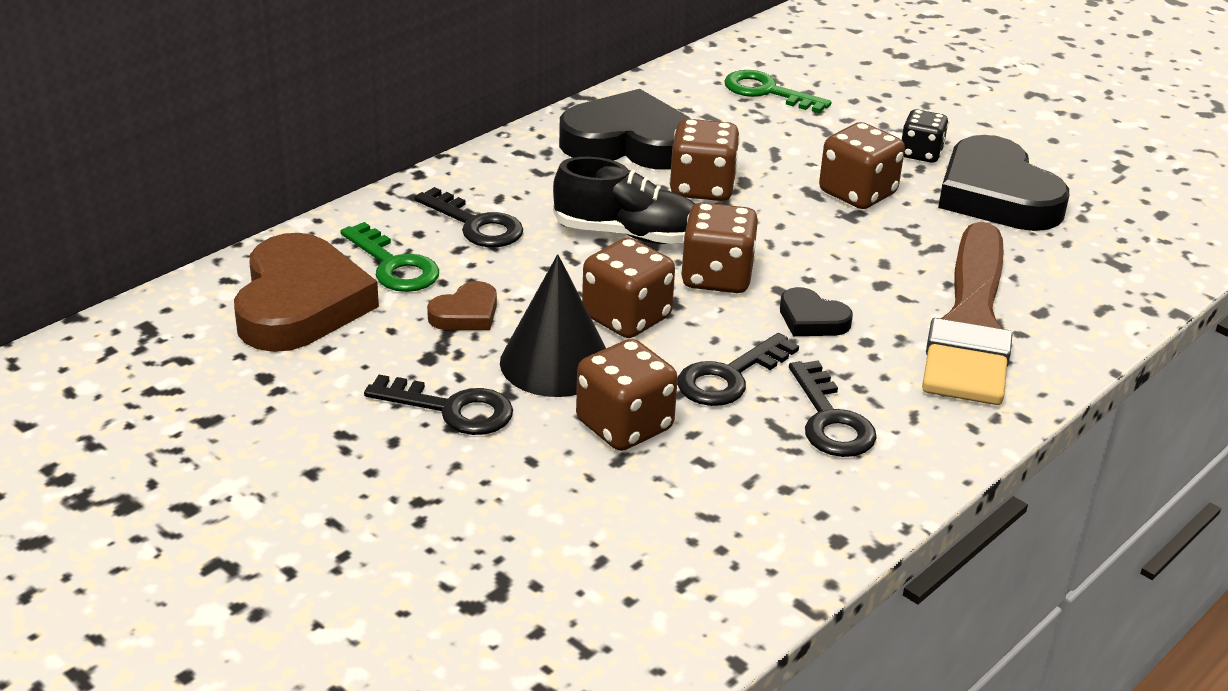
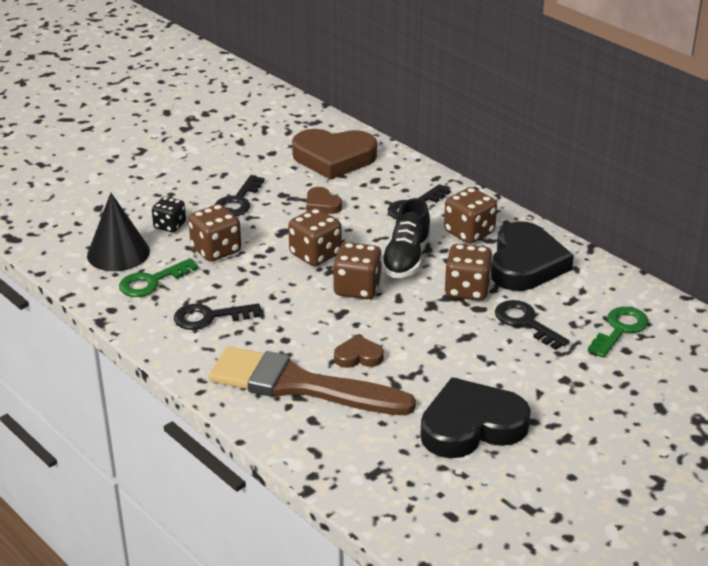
camera: 95 degrees right, 0 degrees up
(394, 266) = (370, 183): green key -> green key (151, 282)
(555, 362) = (274, 231): black cone -> black cone (118, 253)
(729, 377) = (254, 285): black key -> black key (525, 322)
(812, 319) = (309, 320): black heart -> none
(857, 193) = (467, 357): brown dice -> brown dice (469, 232)
(885, 276) = (358, 356): none -> brown heart
(921, 154) = (532, 396): black dice -> black dice (170, 226)

